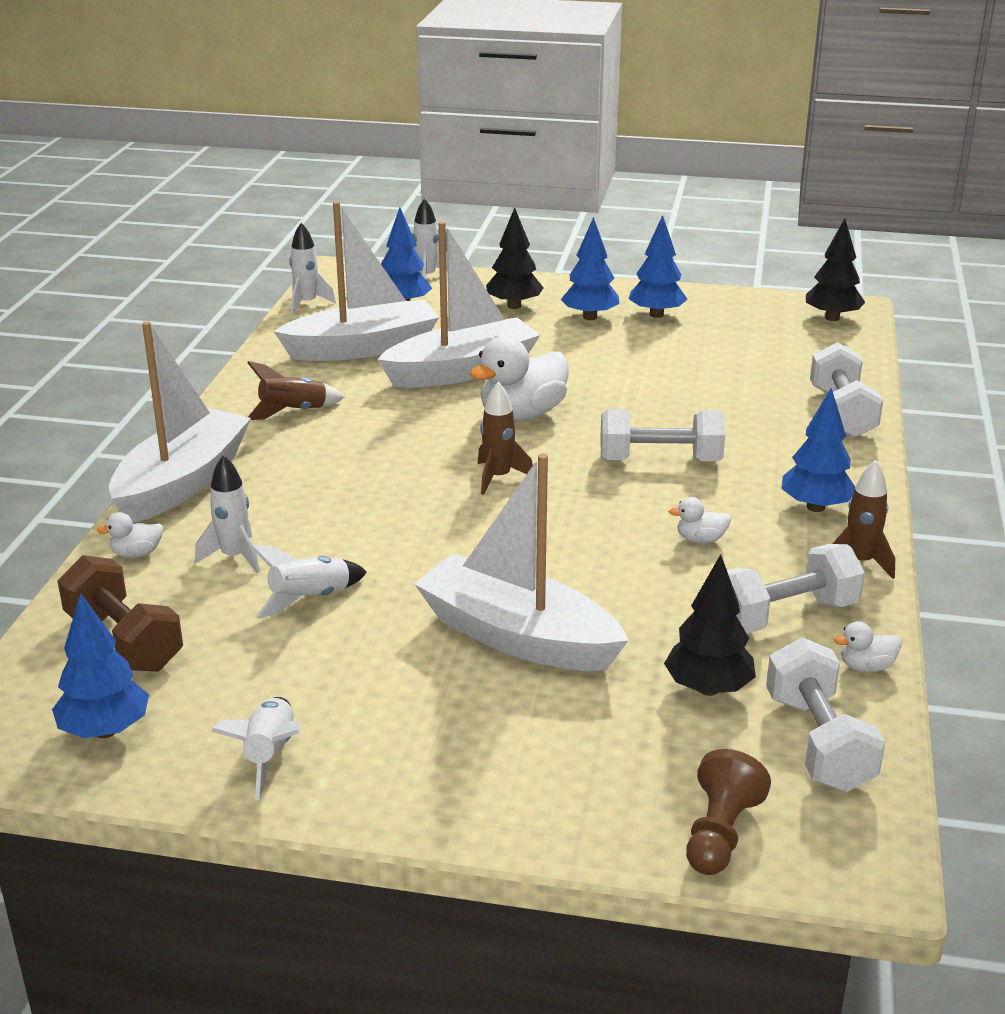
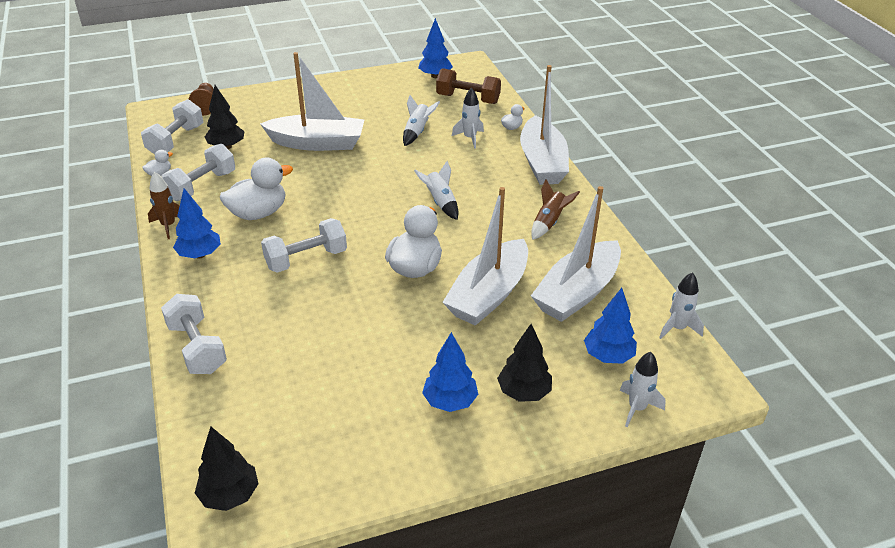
camera: 150 degrees right, 10 degrees up
(269, 755) = (373, 85): white rocket -> white rocket (440, 202)
(498, 478) = (390, 216): brown rocket -> none
(656, 315) = (396, 430): blue tree -> none
(700, 539) = (258, 213): white duck -> white duck, size x2.18
(818, 742) = (176, 140): white dumbbell -> white dumbbell turned 60 degrees clockwise

